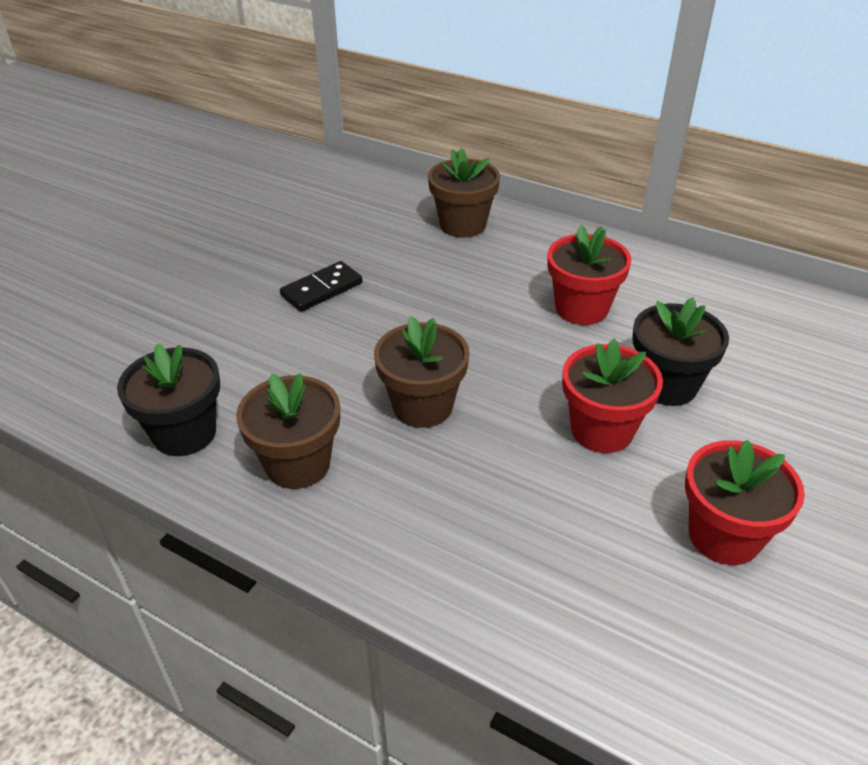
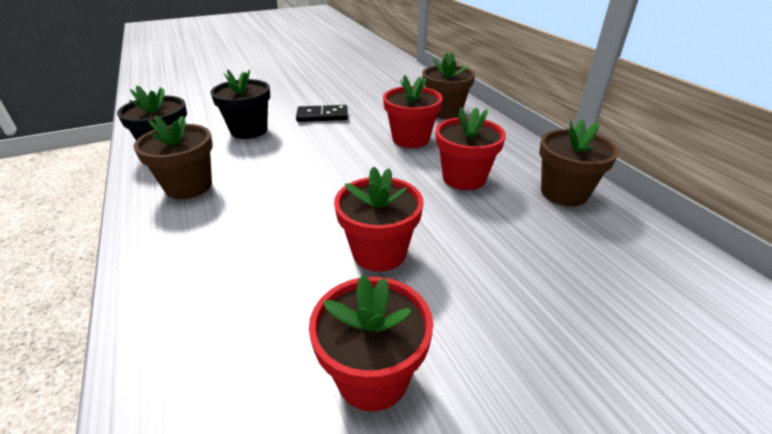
camera: 35 degrees right, 5 degrees down
(422, 406) = (290, 188): brown flower pot -> brown flower pot (564, 193)
(471, 280) = (411, 139): none -> red flower pot
(667, 385) = (467, 248): black flower pot -> black flower pot (249, 130)

